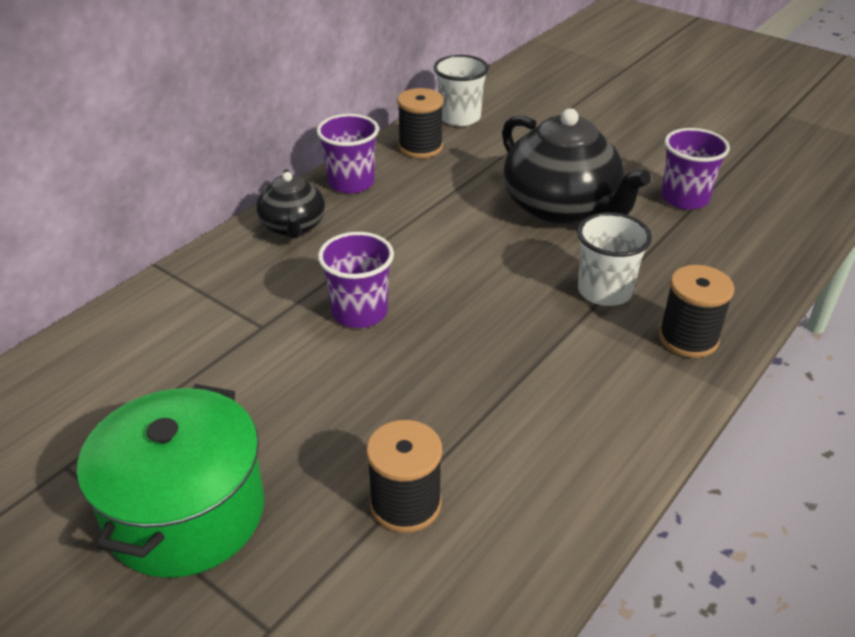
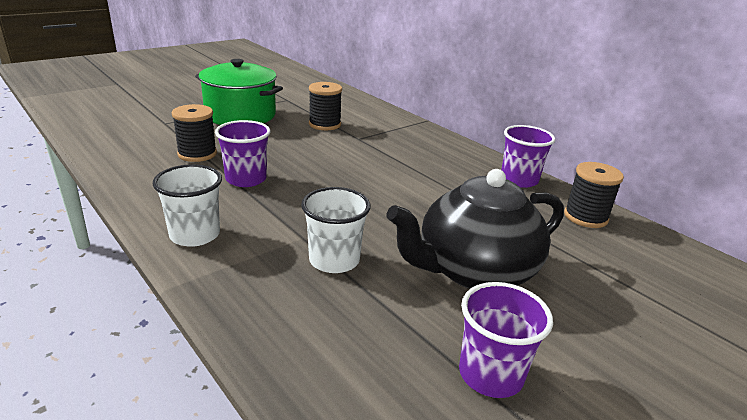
camera: 100 degrees right, 10 degrees down
(293, 227) = (459, 155): black teapot -> none
(359, 312) = (357, 163): purple cup -> purple cup (246, 179)
(459, 117) = (658, 248): white cup -> white cup (195, 235)
(688, 338) = (246, 286): black spool -> black spool (324, 124)

